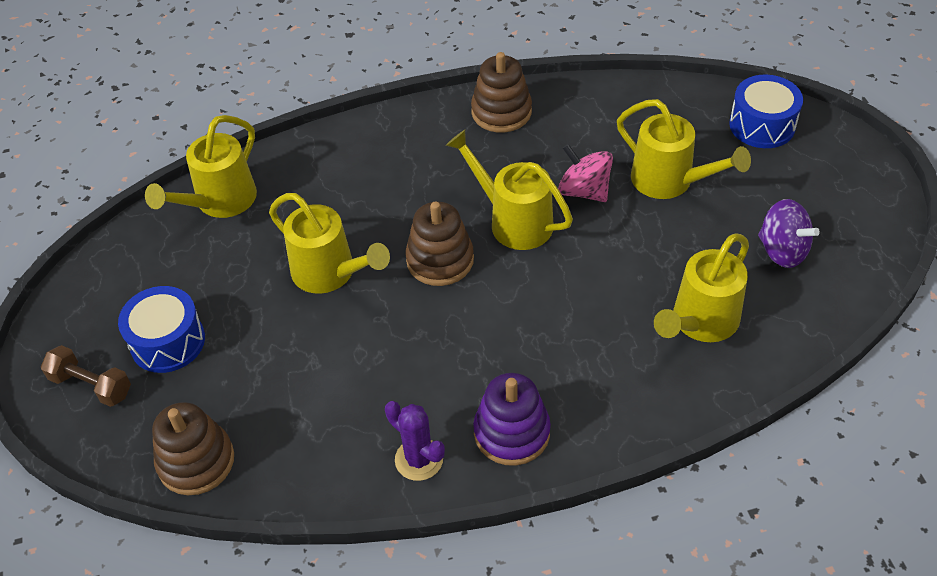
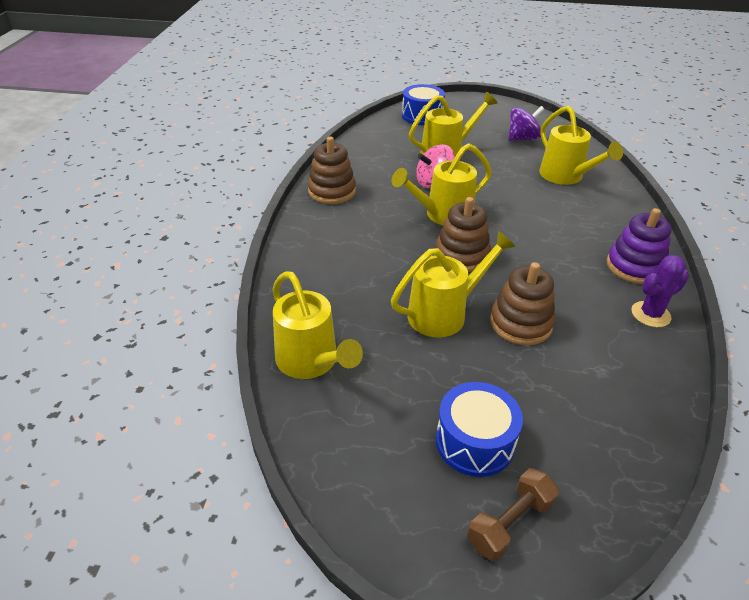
camera: 70 degrees left, 10 degrees down
(196, 461) = (630, 451): brown stacking toy -> brown stacking toy (520, 323)

